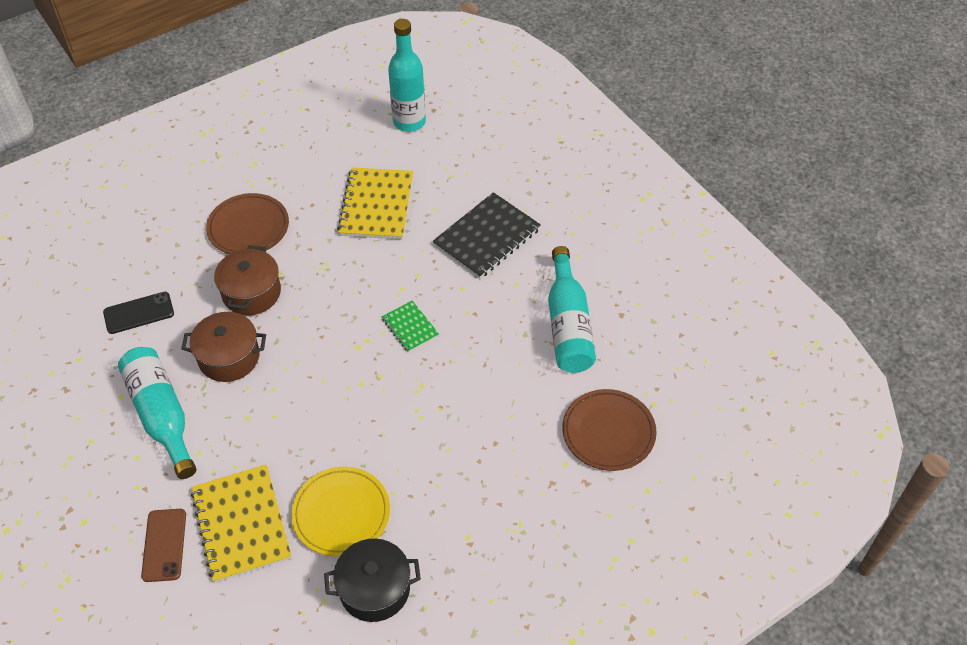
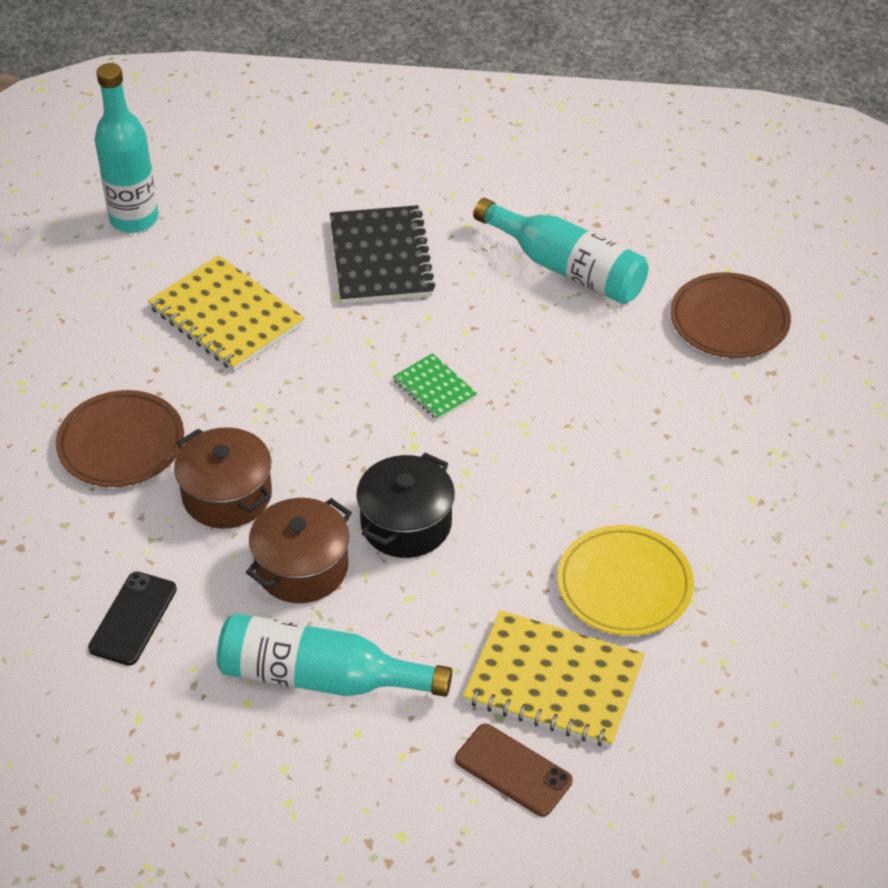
camera: 50 degrees left, 5 degrees down
(374, 589) = (746, 610): black pot -> black pot (406, 523)
(410, 327) = (434, 388): green notebook -> green notebook turned 45 degrees clockwise

